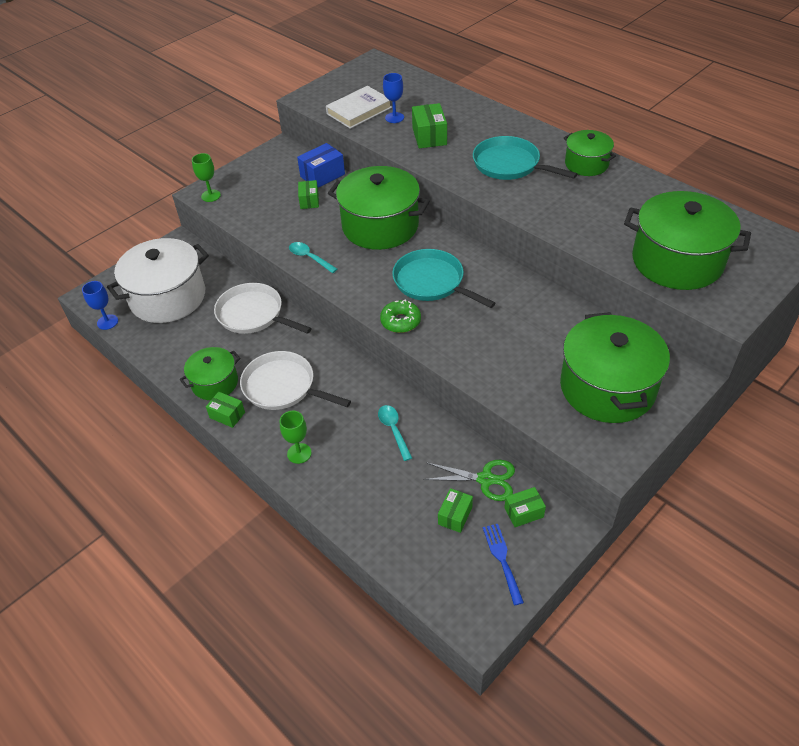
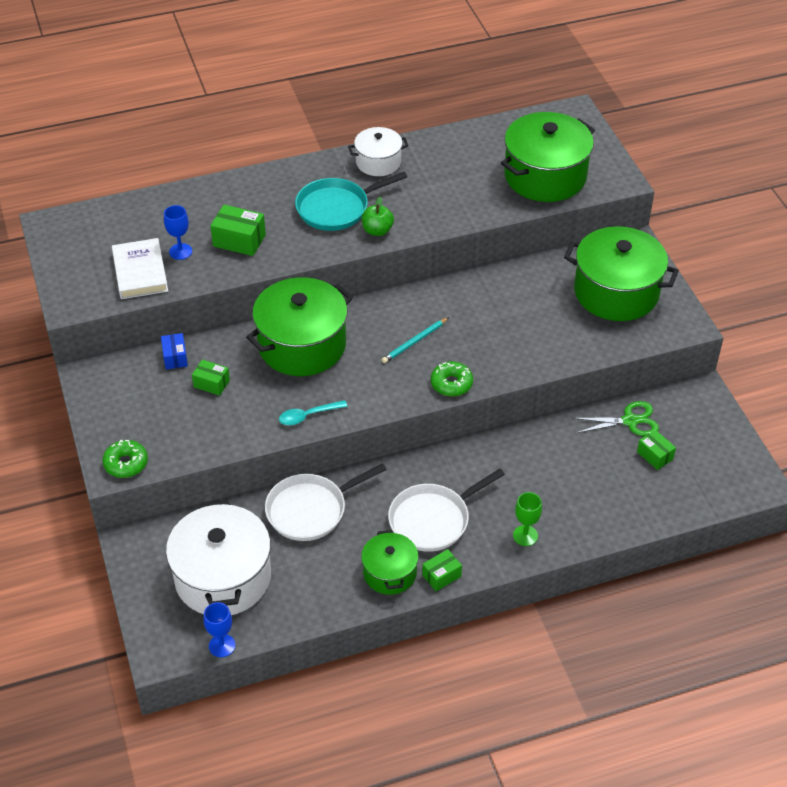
camera: 65 degrees left, 0 degrees up
(211, 196) = (126, 463): green goblet -> green donut
(322, 175) = (175, 357): blue box -> blue box, size x0.65
(393, 430) = (540, 458): turquoise spoon -> none
(432, 282) = (415, 342): turquoise pan -> turquoise pencil
(485, 479) = (630, 421): green scissors -> green scissors turned 45 degrees clockwise
(502, 559) = (711, 445): blue fork -> none
(504, 194) = (377, 231): none -> green apple
(524, 512) = (675, 412): green box -> none
(586, 164) = (378, 162): green pot -> white pot

